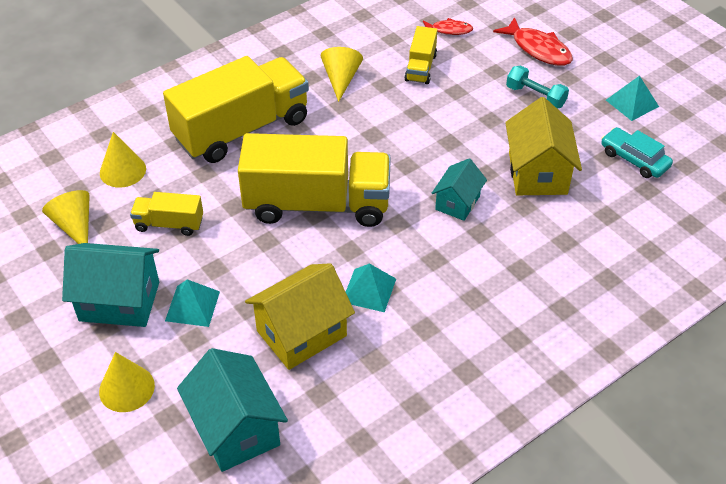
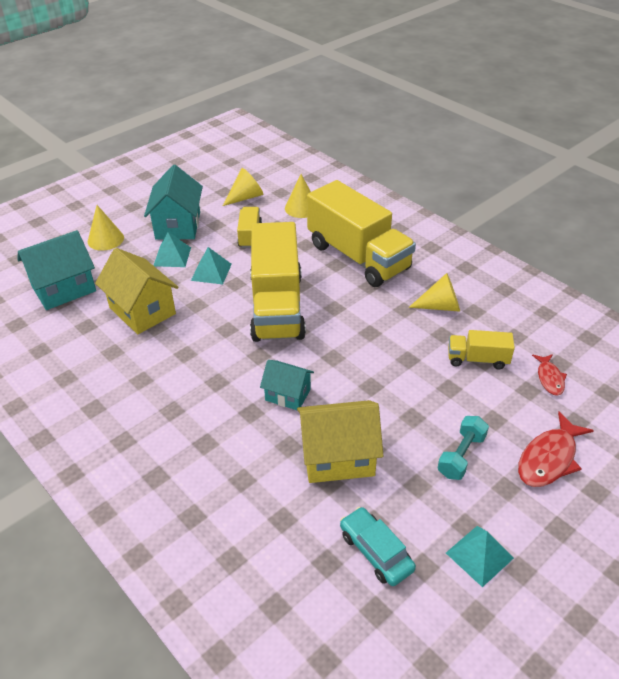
camera: 85 degrees right, 5 degrees down
(369, 290) = (183, 343): turquoise pyramid -> turquoise pyramid (211, 272)
(634, 159) = (376, 551): turquoise car -> turquoise car turned 75 degrees counterclockwise

